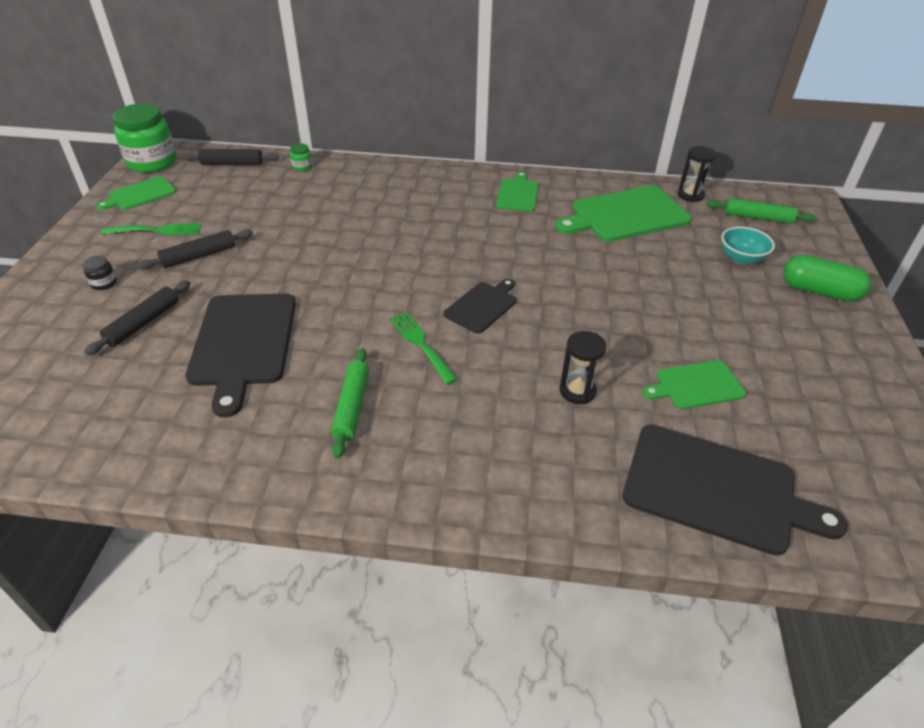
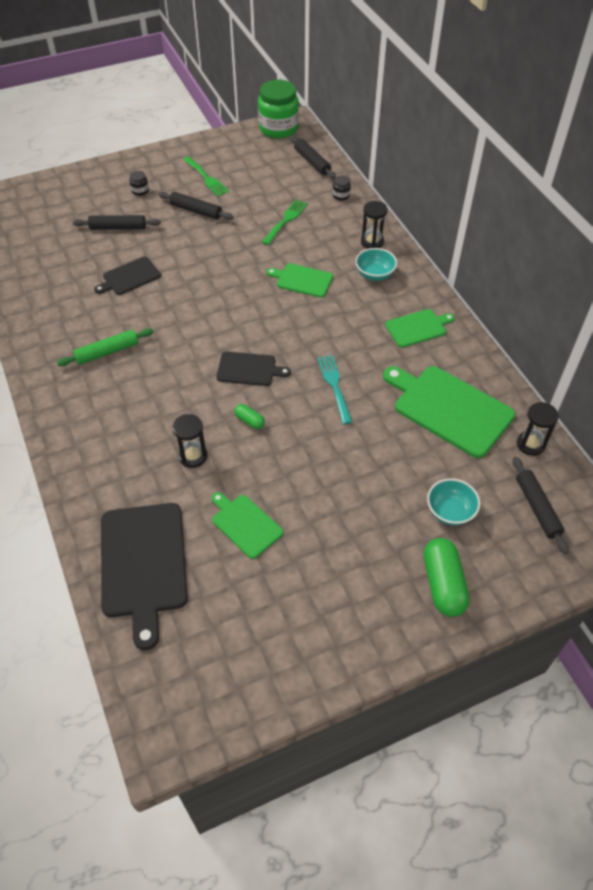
camera: 60 degrees right, 10 degrees up
(140, 194) = (238, 147): green cutting board -> green cutting board (302, 280)
(243, 343) = (129, 277): black cutting board -> black cutting board, size x0.56
(302, 167) = (341, 195): green jar -> black jar
(385, 175) = (372, 242): none -> black hourglass
(421, 345) = (184, 357): green fork -> green fork (285, 221)
(429, 189) = (374, 274): none -> turquoise bowl
(551, 262) = (335, 386): none -> turquoise fork
(555, 331) = (249, 421): none -> green capsule
(757, 217) = (537, 508): green rolling pin -> black rolling pin

